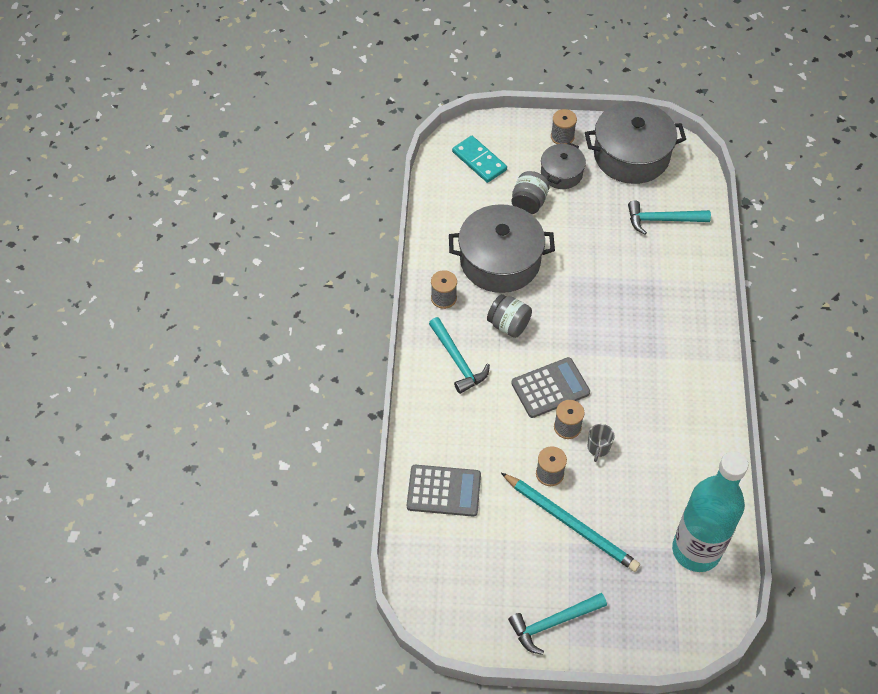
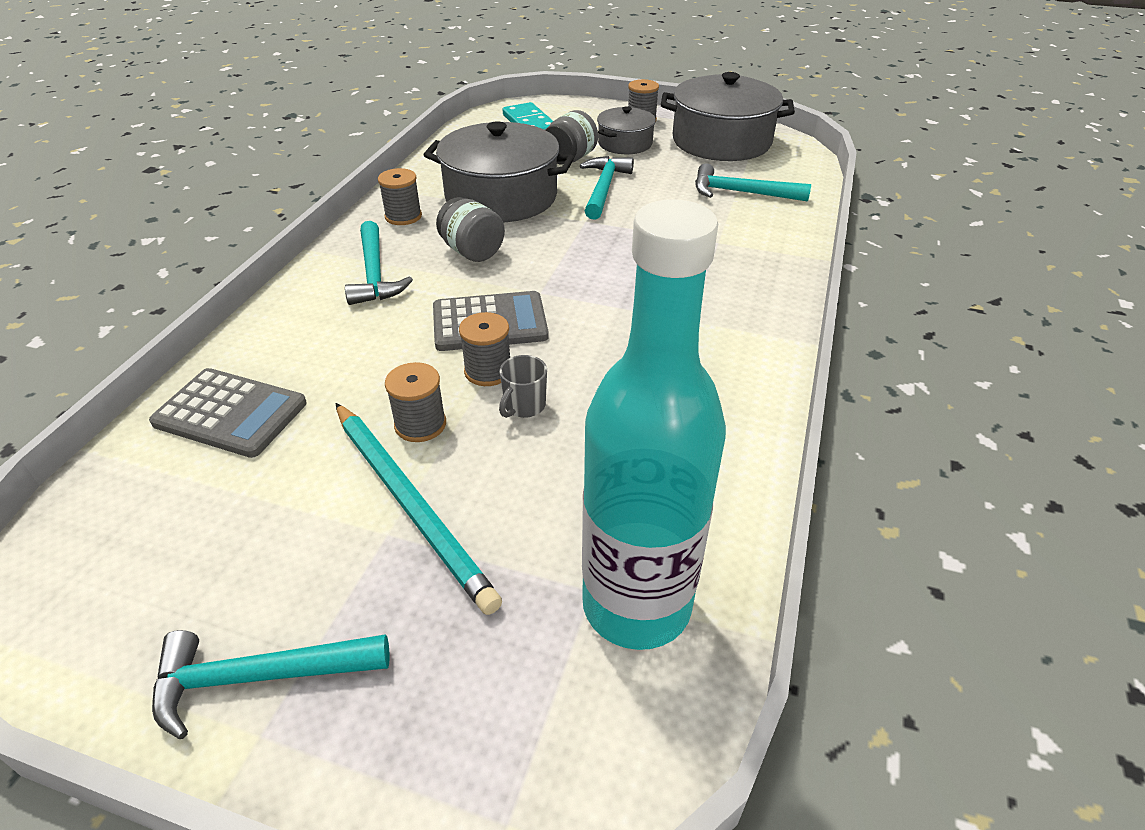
camera: 15 degrees right, 15 degrees down
(567, 235) = (603, 188): none -> turquoise hammer

